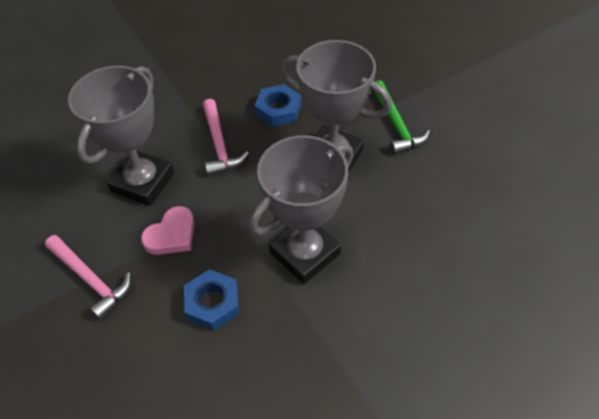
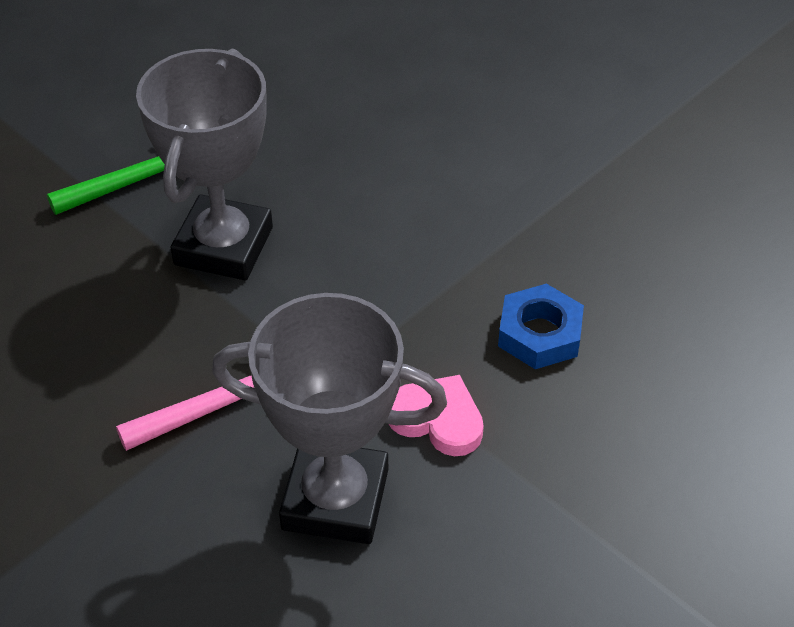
camera: 105 degrees left, 5 degrees down
(91, 280) = (559, 505): pink hammer -> none
(278, 110) = (118, 337): blue nut -> none
(304, 253) = (420, 248): grey trophy -> none

